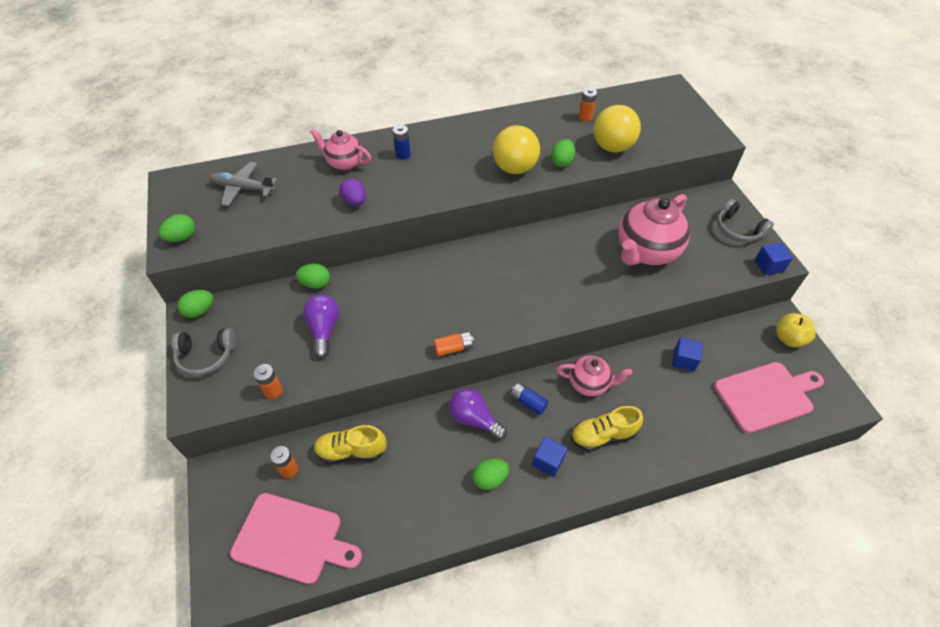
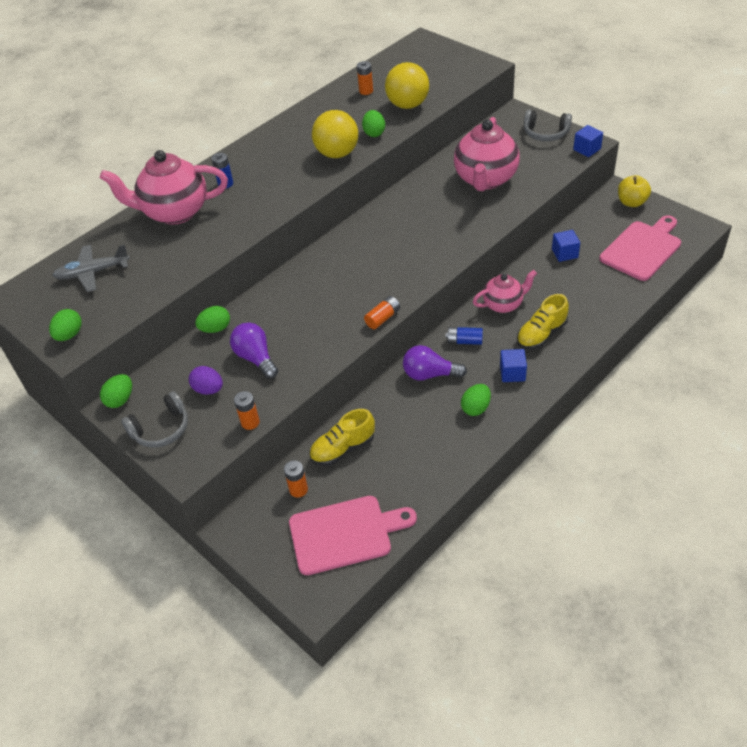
camera: 25 degrees left, 5 degrees down
(344, 163) = (175, 212): pink teapot -> pink teapot, size x1.72
(354, 202) = (214, 238): purple egg -> purple egg (208, 389)

